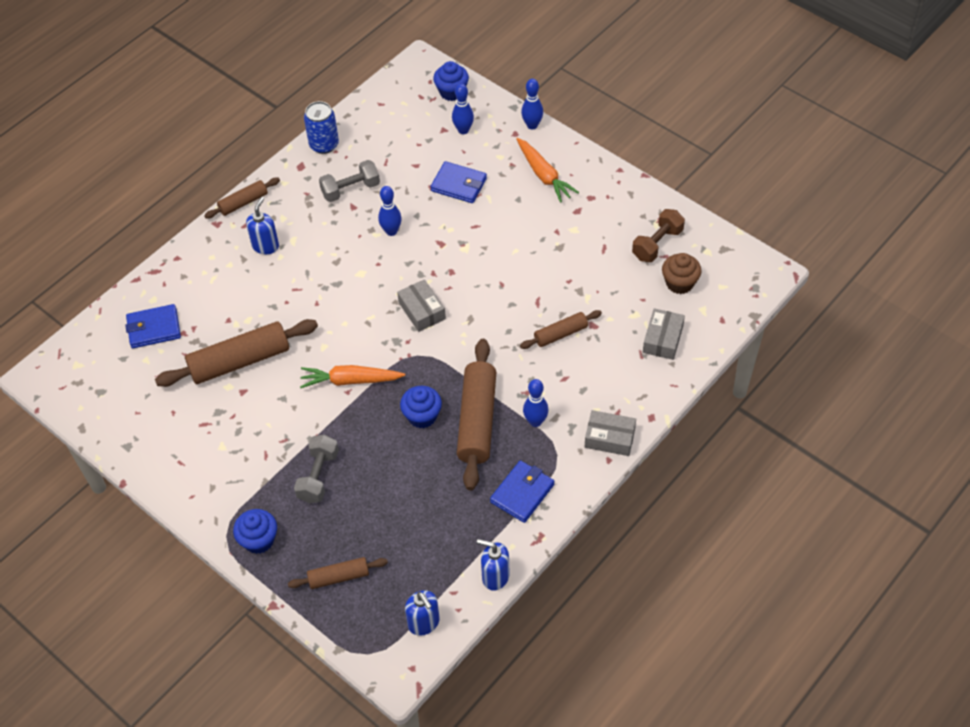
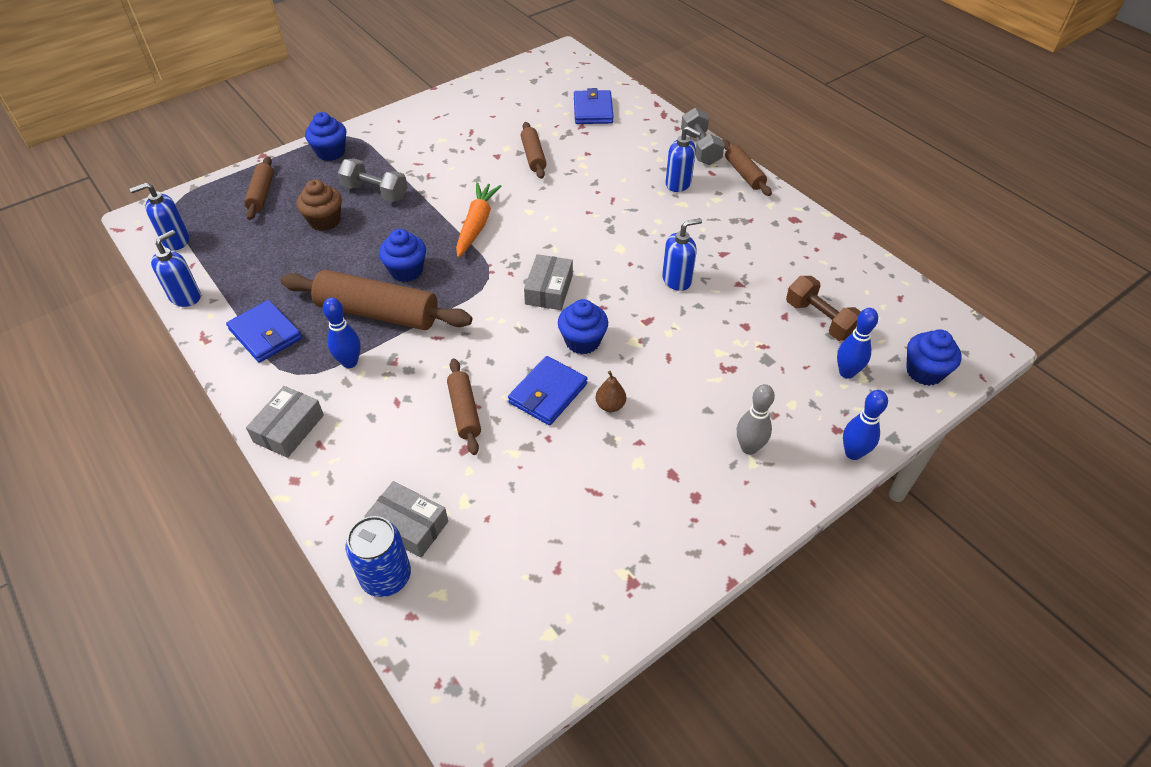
camera: 100 degrees right, 5 degrees down
(239, 361) = (533, 156): brown rolling pin -> brown rolling pin, size x0.54
(324, 145) = (828, 240): blue can -> blue can (386, 577)
(350, 189) = (750, 254): grey dumbbell -> grey dumbbell (700, 148)
(391, 231) = (677, 280): blue bowling pin -> blue soap dispenser
(422, 311) = (549, 290): grey box -> grey box turned 60 degrees counterclockwise
(459, 185) = (744, 352): blue wallet -> blue wallet (548, 393)
(473, 278) = (582, 341): none -> blue cupcake
(530, 252) = (610, 405): none -> brown pear
(544, 175) = (749, 448): orange carrot -> grey bowling pin
(657, 244) = (583, 564): brown dumbbell -> brown dumbbell (820, 320)
(679, 283) = (499, 575): brown cupcake -> brown cupcake (325, 221)

